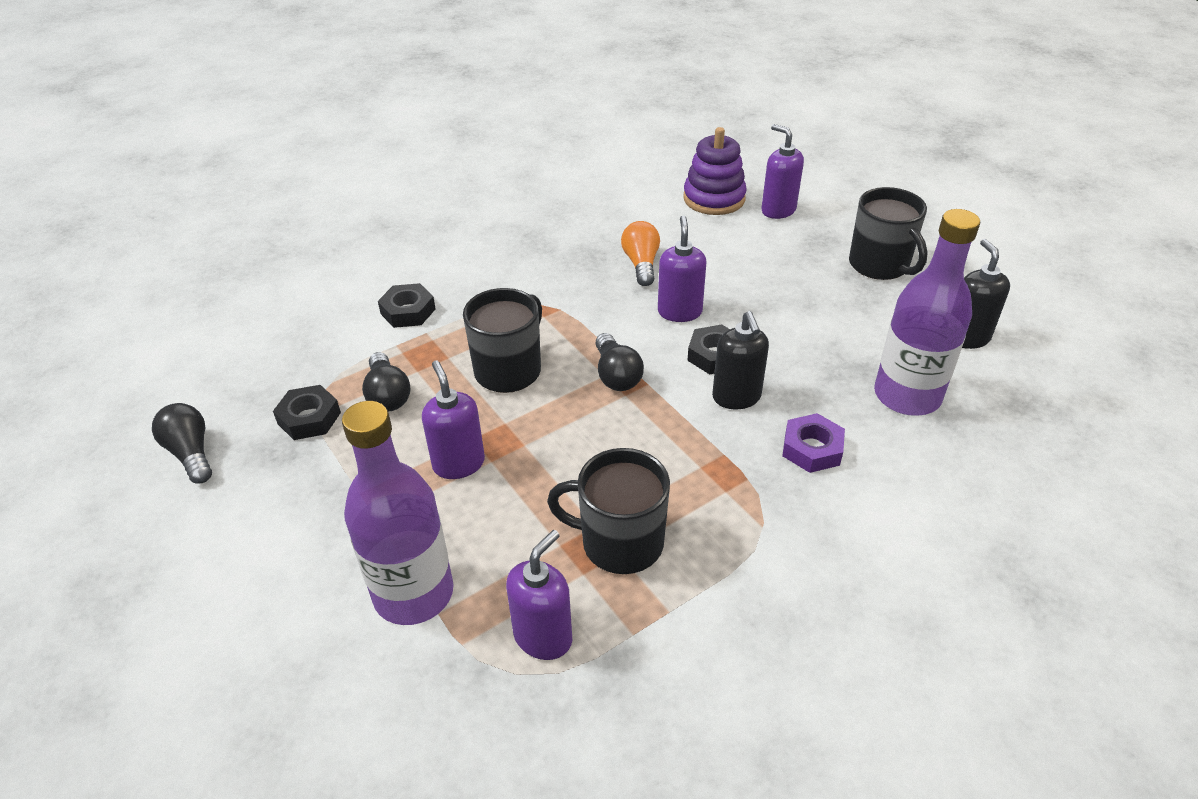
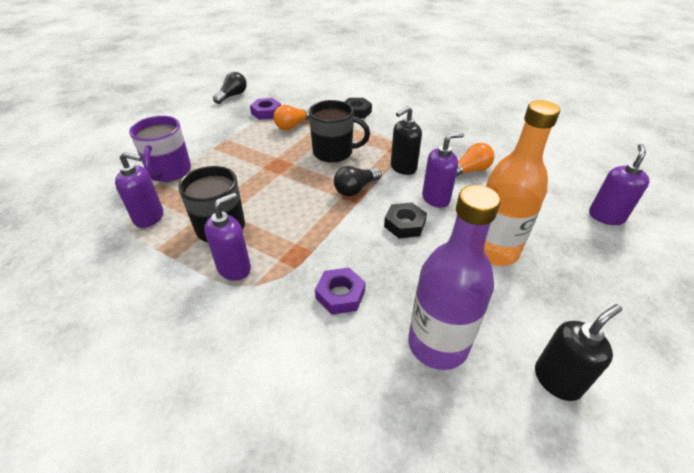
camera: 65 degrees right, 0 degrees up
(309, 418) = (266, 112): black nut -> purple nut
(387, 395) = (293, 125): black light bulb -> orange light bulb
(413, 593) = (169, 171): purple bottle -> purple mug
(458, 463) = (256, 158): purple soap dispenser -> purple soap dispenser (234, 268)
(714, 198) = (579, 182): purple stacking toy -> none
(736, 397) = (369, 244): black soap dispenser -> black soap dispenser (403, 168)
(792, 305) = (493, 250): none -> orange bottle
(880, 265) = (602, 294): black mug -> none

